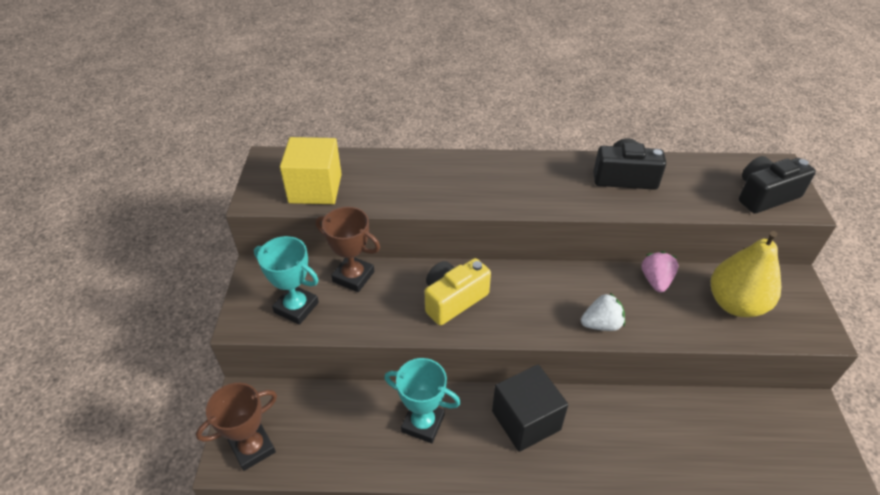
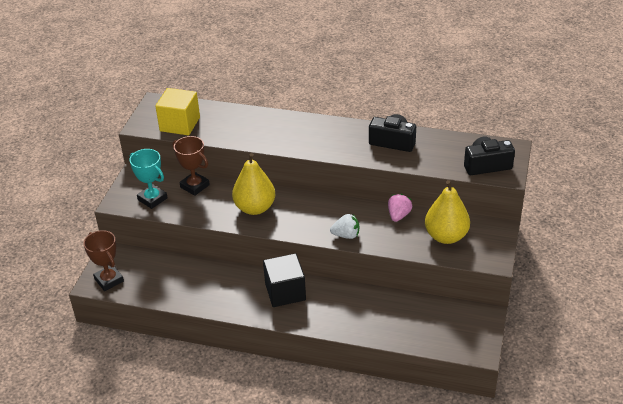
camera: 15 degrees right, 5 degrees down
(253, 448) = (109, 280): brown trophy -> brown trophy turned 75 degrees clockwise
(423, 423) = (218, 283): turquoise trophy -> none
(453, 299) = (255, 208): yellow camera -> yellow pear

